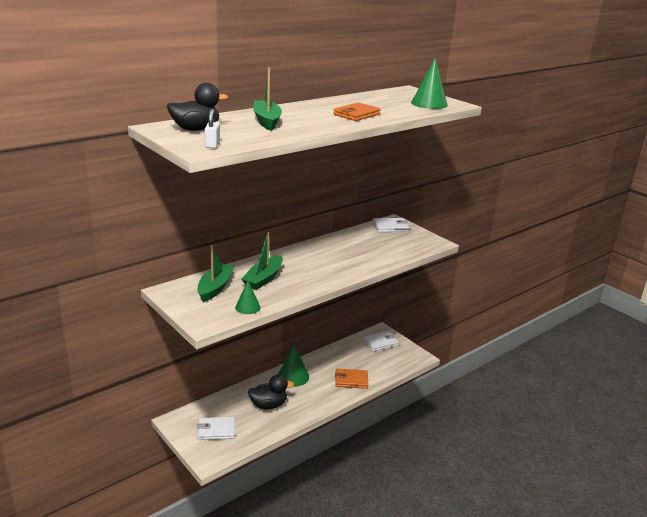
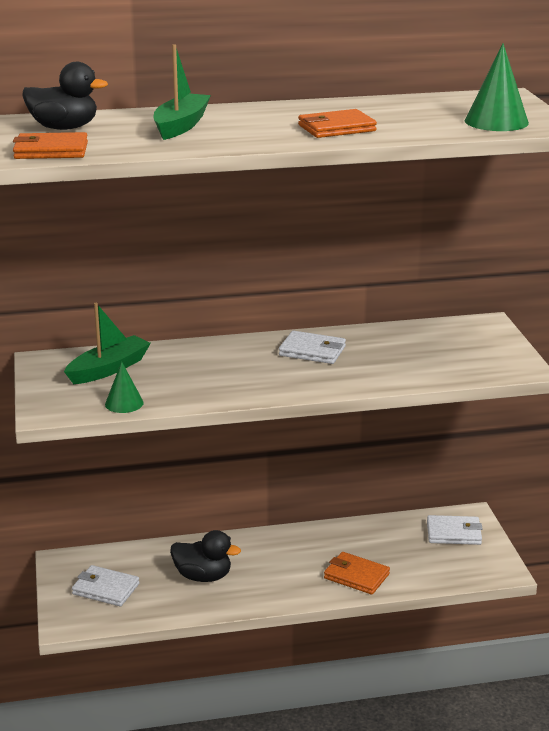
camera: 30 degrees right, 0 degrees up
(212, 144) = (51, 151): white padlock -> orange wallet
(263, 279) = (186, 370): green boat -> none
(293, 376) = (271, 547): green cone -> none
(390, 227) = (470, 331): white wallet -> white wallet (312, 351)

